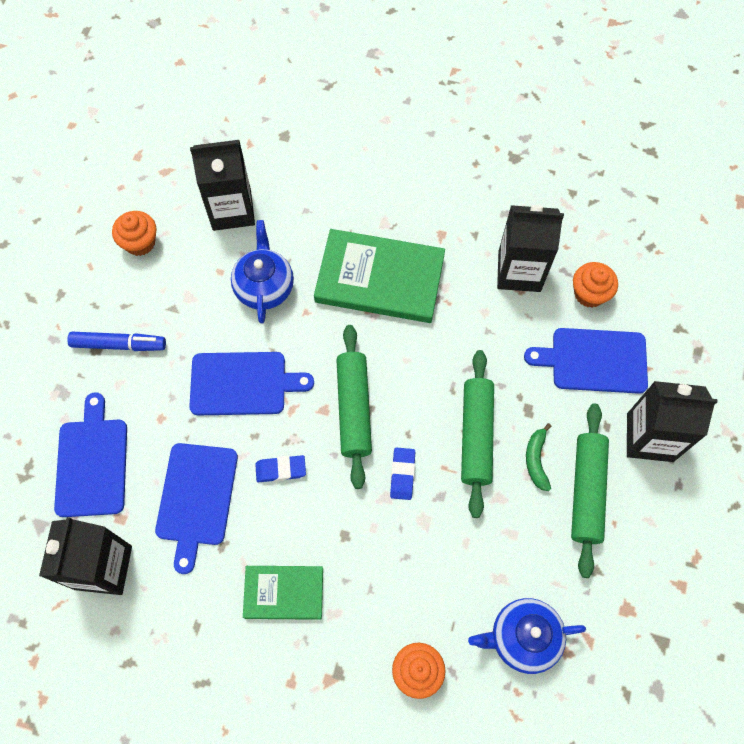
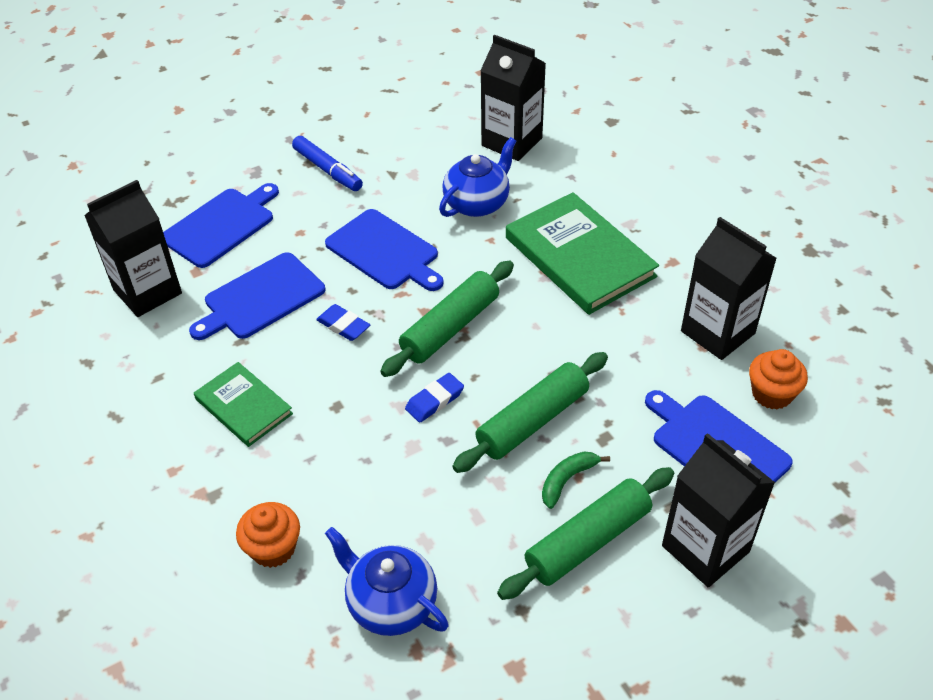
camera: 45 degrees right, 20 degrees down
(140, 242) = (418, 121): orange cupcake -> none

